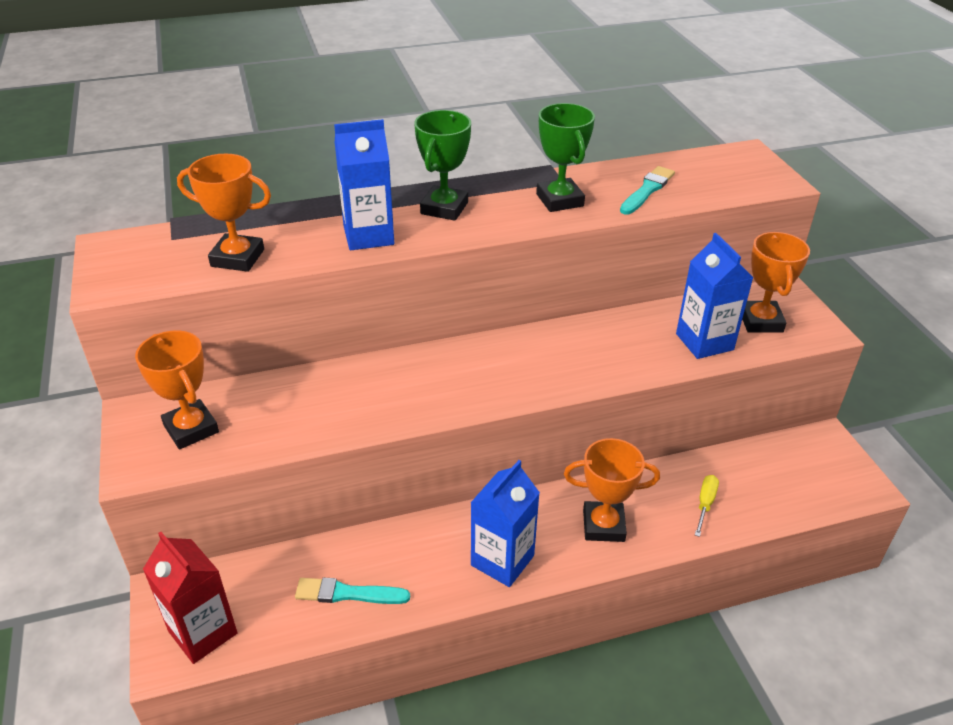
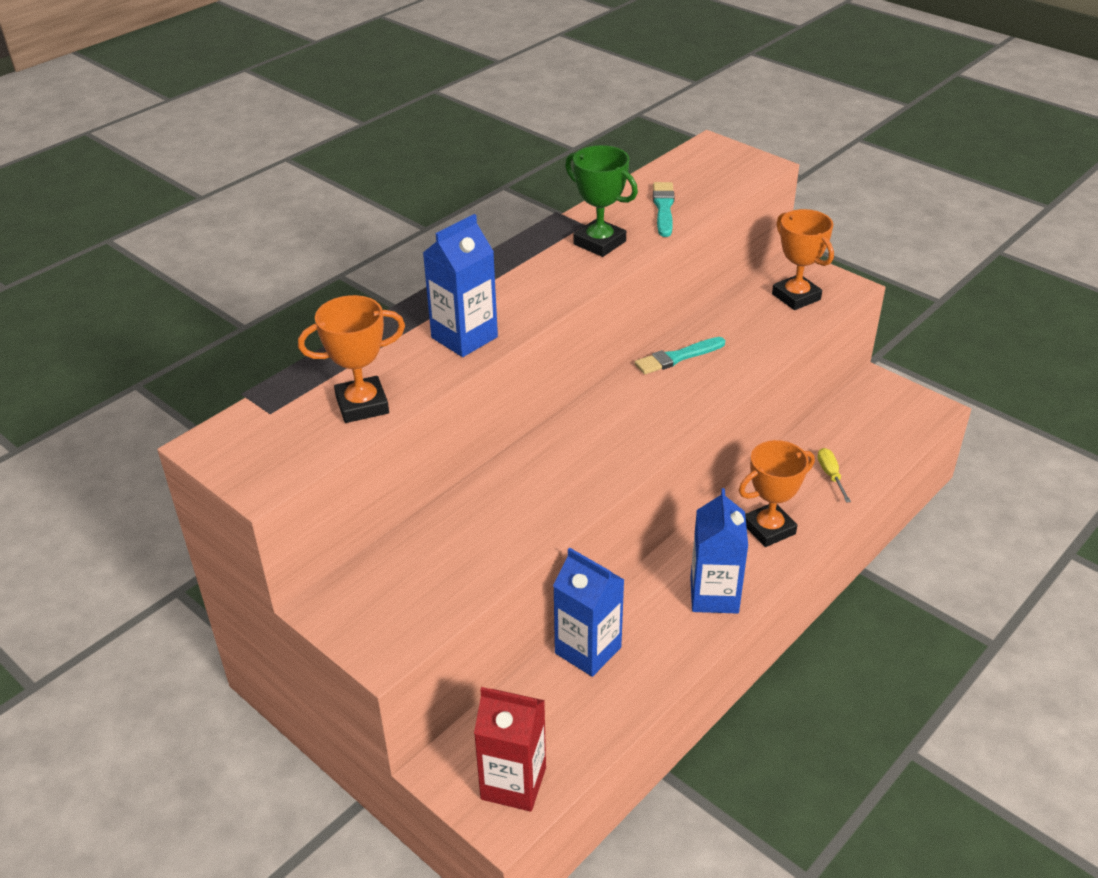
camera: 30 degrees left, 0 degrees up
(191, 429) = (398, 596): orange trophy -> none
(348, 593) = (611, 686): turquoise brush -> turquoise brush (677, 357)
(444, 208) = (505, 286): green trophy -> none
(704, 342) = (768, 331): blue carton -> blue carton (588, 650)

